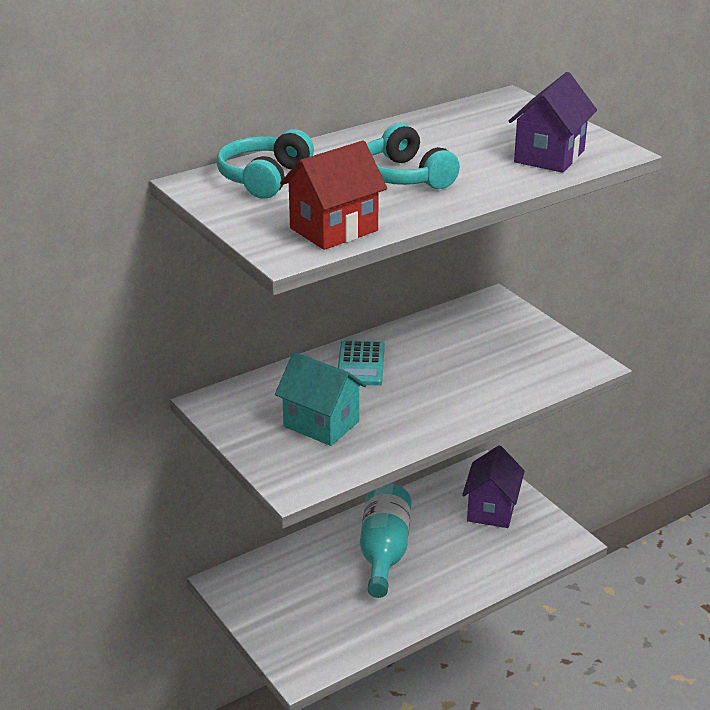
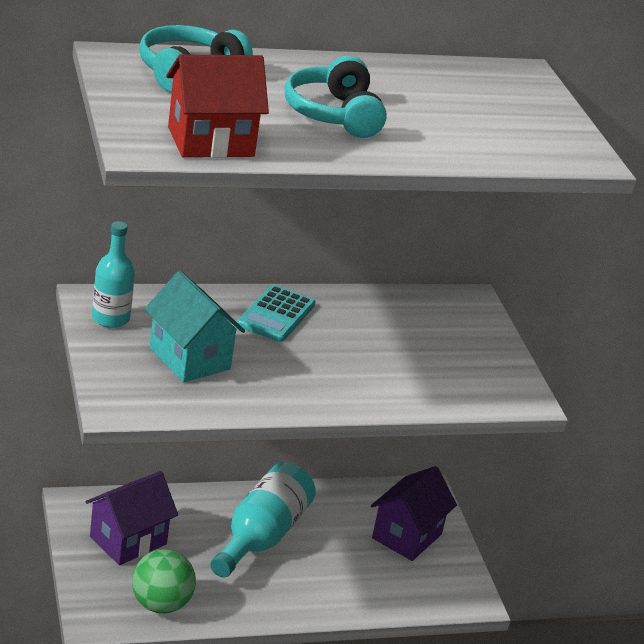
camera: 15 degrees right, 0 degrees up
(235, 413) = (110, 318): none -> turquoise bottle
(342, 639) = (160, 604): none -> green ball
(549, 156) = (509, 141): purple house -> purple house (128, 540)

